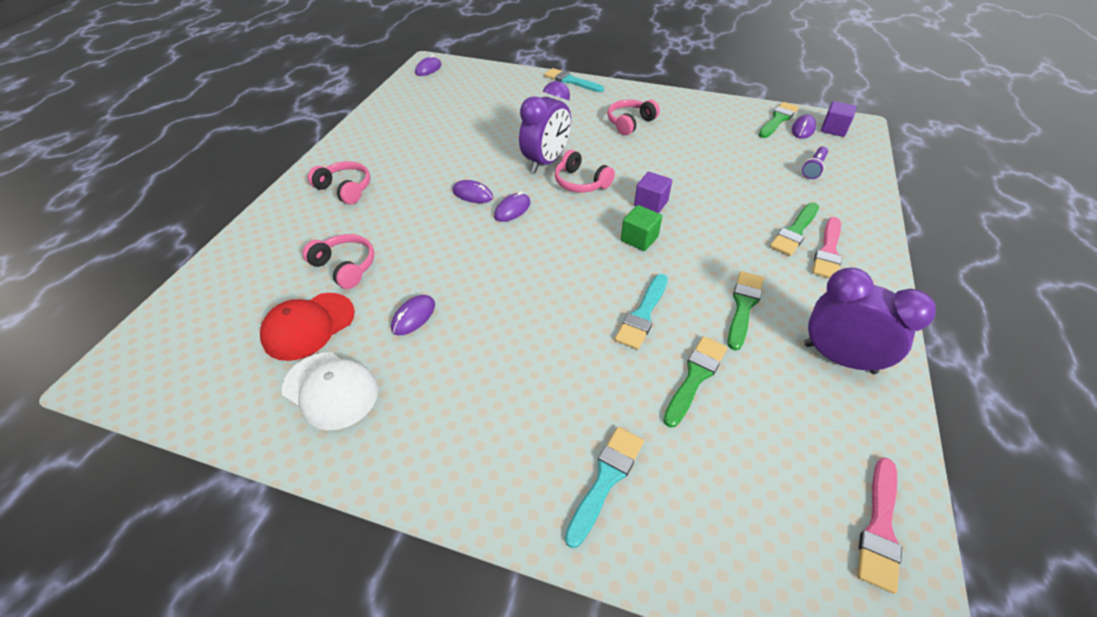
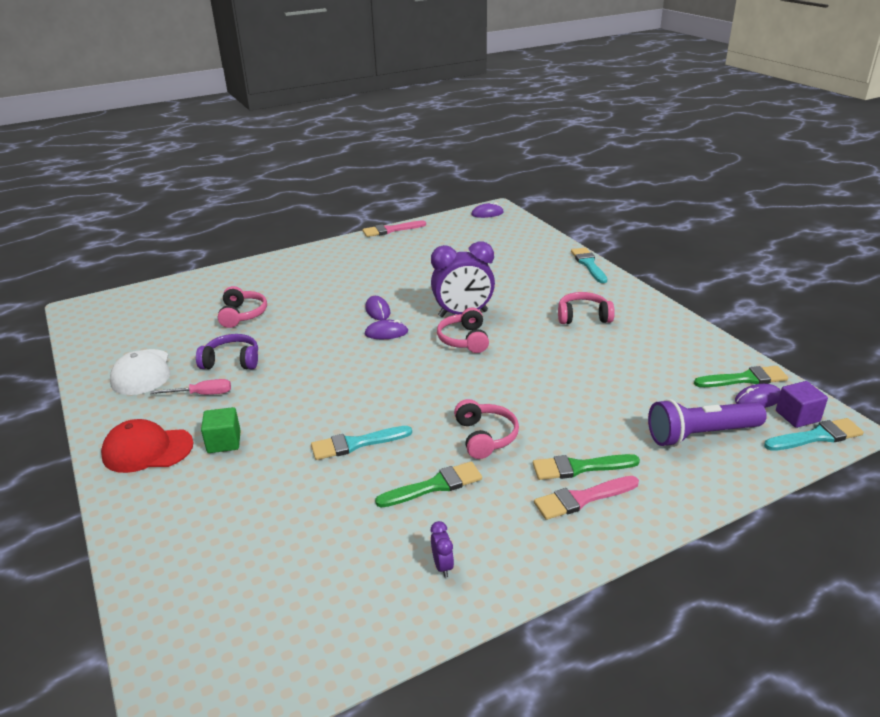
camera: 45 degrees right, 15 degrees down
(308, 326) = (180, 335): red cap -> red cap (147, 450)
(345, 189) = (310, 270): pink headphones -> pink headphones (485, 437)
(413, 316) = (232, 361): purple mouse -> purple headphones
(439, 366) = (202, 394): none -> pink screwdriver
(606, 479) = (181, 509): turquoise brush -> turquoise brush (816, 436)
(639, 239) = (439, 398): green cube -> green cube (224, 442)
(651, 203) = (492, 381): purple cube -> none
(695, 377) = (322, 500): green brush -> none
(813, 168) = (701, 434): purple flashlight -> purple flashlight, size x1.84
(839, 358) = (442, 566): purple clock -> purple clock, size x0.41
(879, 527) = (274, 667): pink brush -> pink brush (391, 230)

